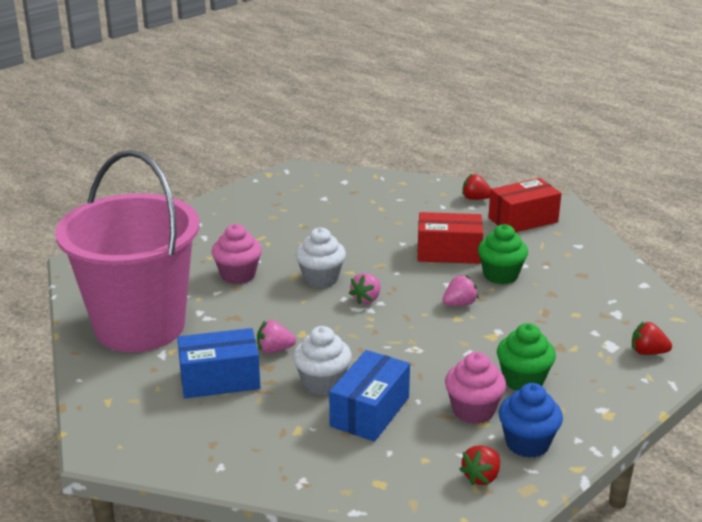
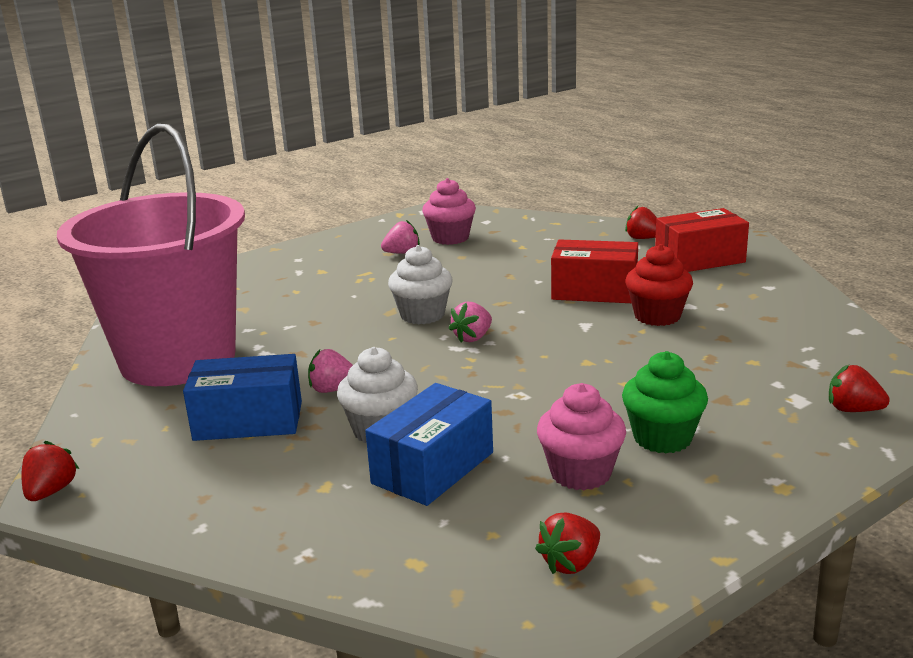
camera: 10 degrees right, 5 degrees down
(95, 445) = (51, 491): none -> red strawberry
(238, 275) = (322, 309): pink cupcake -> pink cupcake (450, 238)
(459, 304) = (594, 346): pink strawberry -> pink strawberry (402, 253)
(500, 275) = (657, 316): green cupcake -> red cupcake
(527, 443) = (651, 520): blue cupcake -> none

